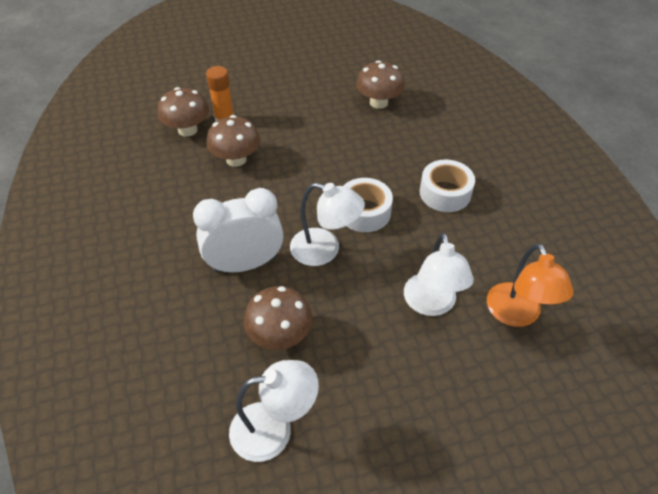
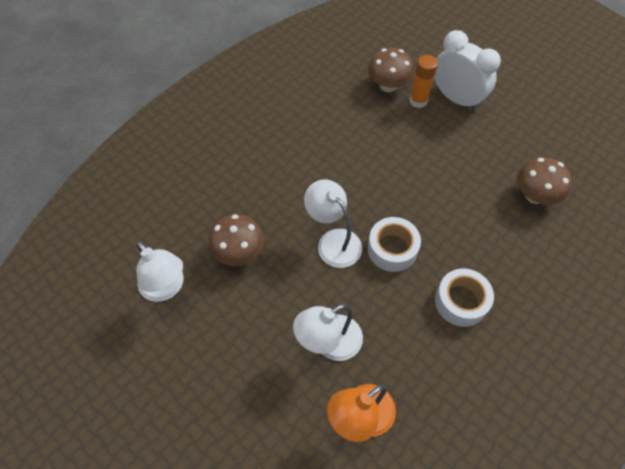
camera: 60 degrees right, 10 degrees up
(236, 159) = (382, 133): brown mushroom -> none
(245, 264) = (286, 197): white clock -> white clock (456, 98)
(325, 250) = (333, 241): white lamp -> white lamp turned 150 degrees clockwise

